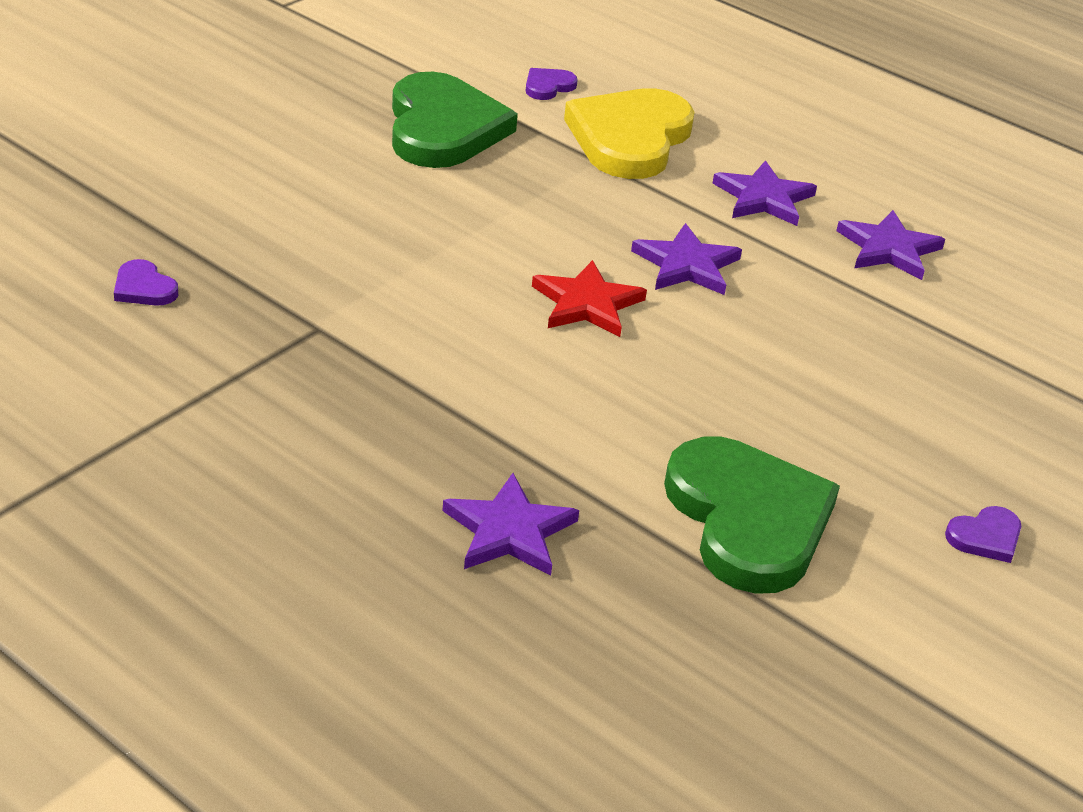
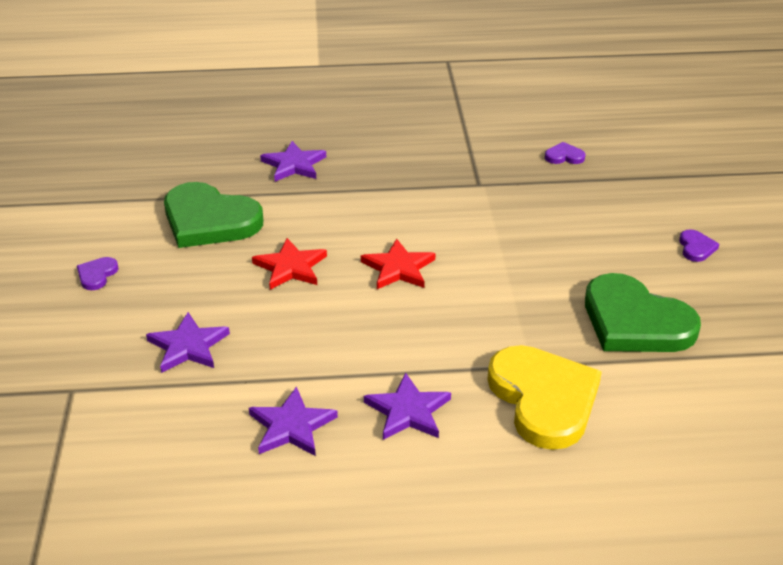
camera: 140 degrees right, 0 degrees up
(548, 86) = (654, 406): purple heart -> purple heart (696, 248)
(686, 265) = (385, 325): purple star -> purple star (188, 346)
(712, 384) = (290, 267): none -> red star

